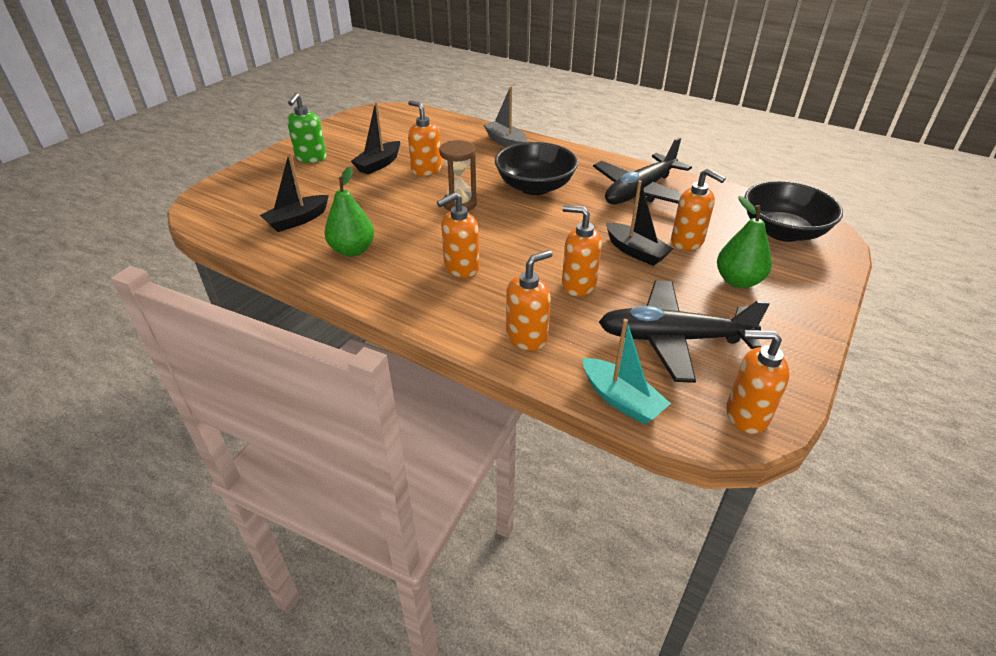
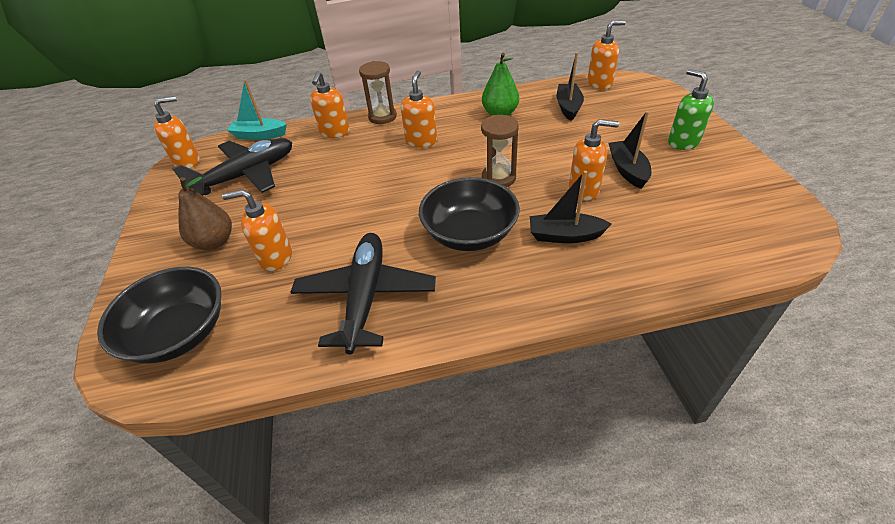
camera: 140 degrees right, 5 degrees up
(451, 324) = (382, 117): none -> brown hourglass
(505, 142) = (592, 277): grey boat -> none
(578, 285) = (334, 173): orange soap dispenser -> orange soap dispenser (600, 83)
(635, 251) = (314, 221): black boat -> black boat (565, 235)
(738, 281) = (214, 242): green pear -> brown pear

